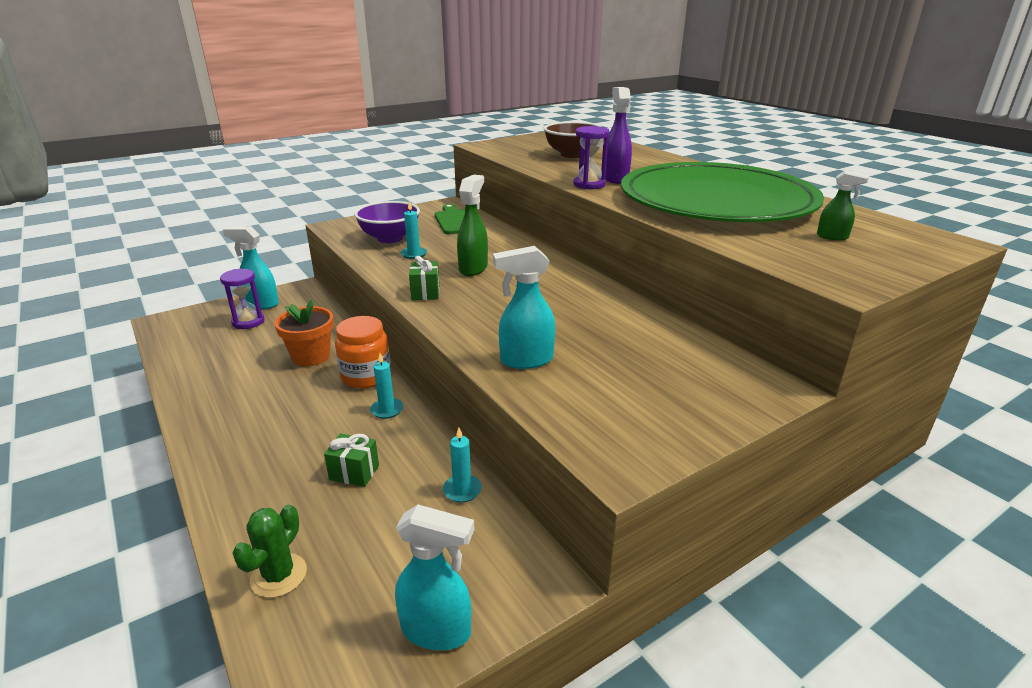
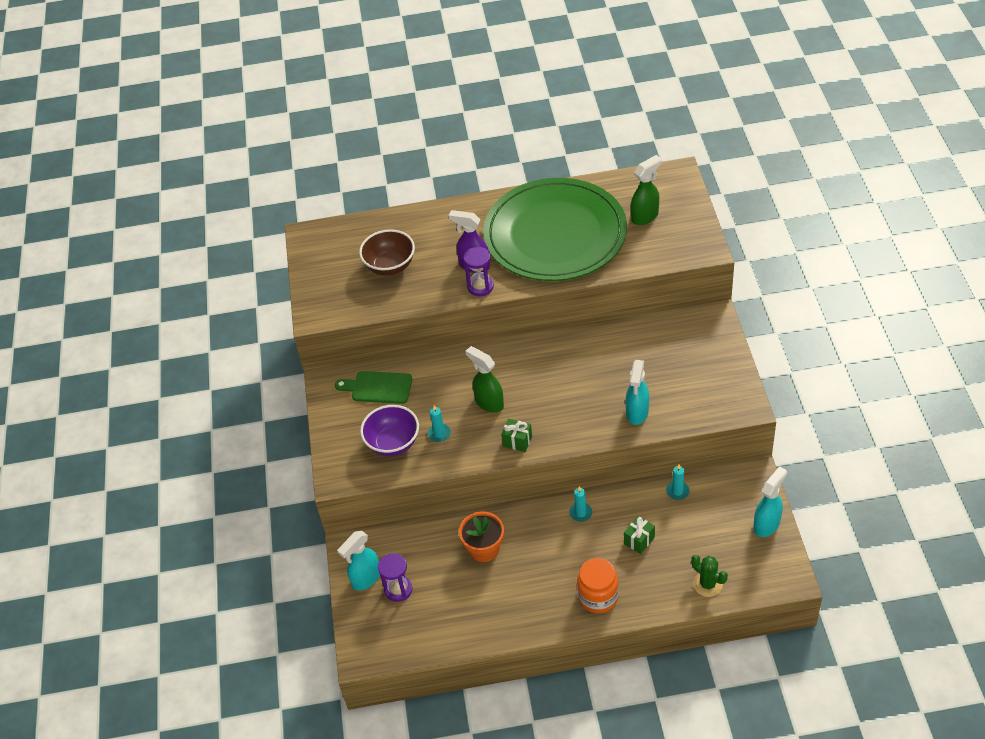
camera: 60 degrees left, 20 degrees up
(366, 376) = (531, 518): orange jar -> orange jar (598, 597)
(832, 237) = (645, 216): green spray bottle -> green spray bottle, size x1.70

